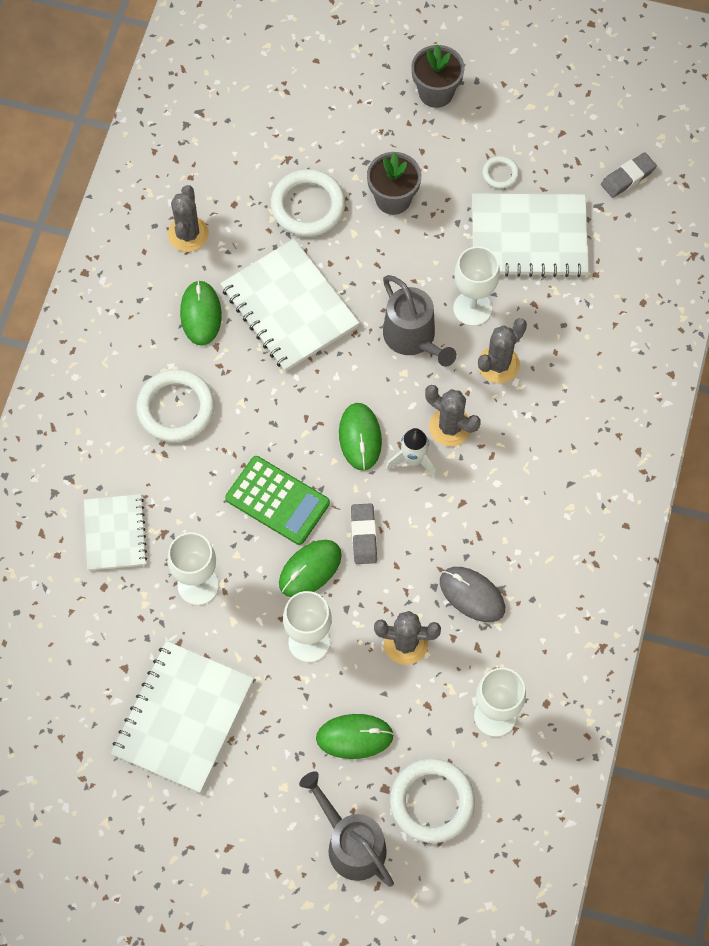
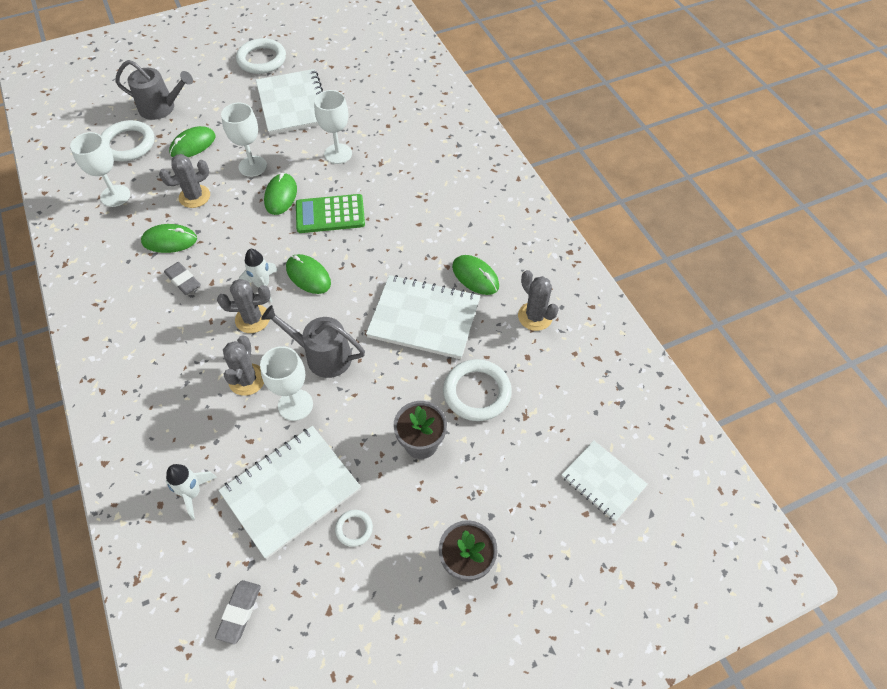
camera: 140 degrees right, 10 degrees down
(115, 533) = (406, 148): white notebook -> white notebook (603, 481)
(176, 408) = (436, 220): white ring -> white ring (262, 59)
(363, 535) = (262, 229): grey eraser -> grey eraser (183, 280)
(472, 595) = (169, 240): grey mouse -> green mouse
(610, 292) = (192, 493): none -> white rocket

